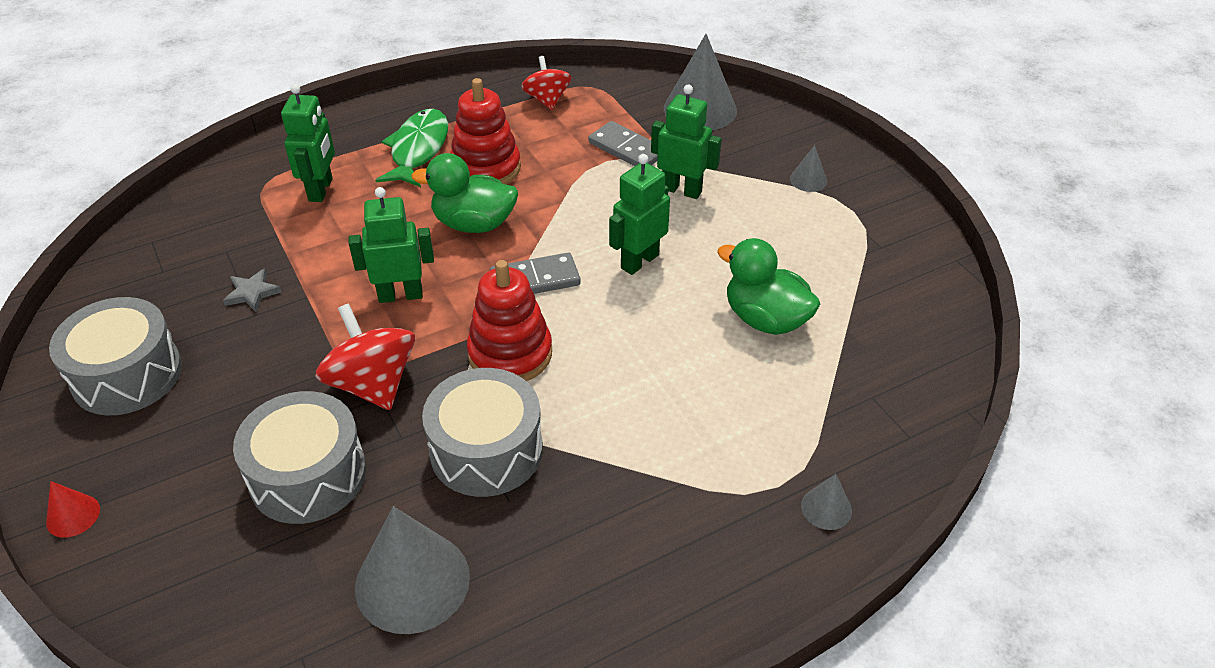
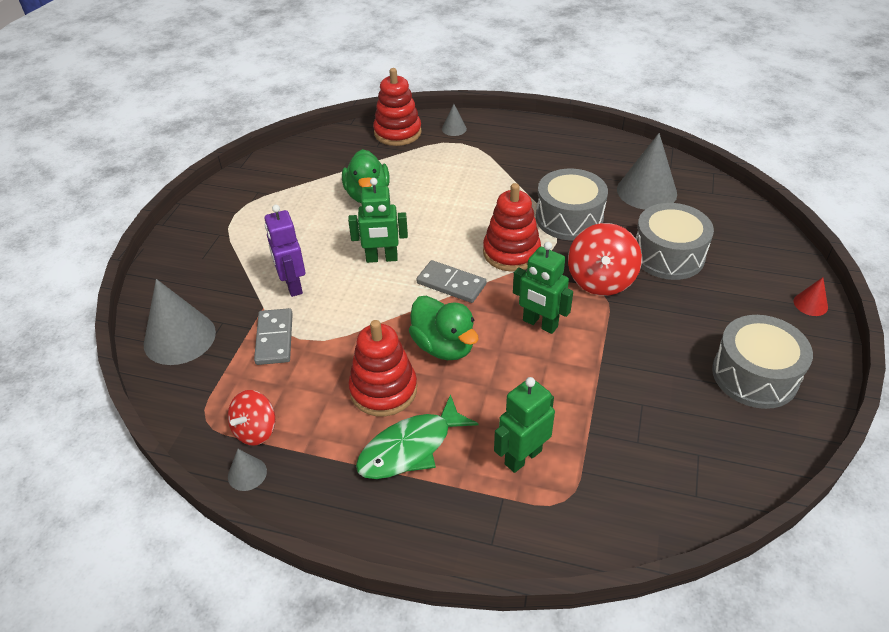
camera: 135 degrees left, 0 degrees up
(252, 293) = (638, 388): grey star -> none
(681, 190) = (292, 285): green robot -> purple robot
(808, 180) = (219, 245): grey cone -> grey cone (247, 473)
(885, 440) = (397, 133): none -> red stacking toy

